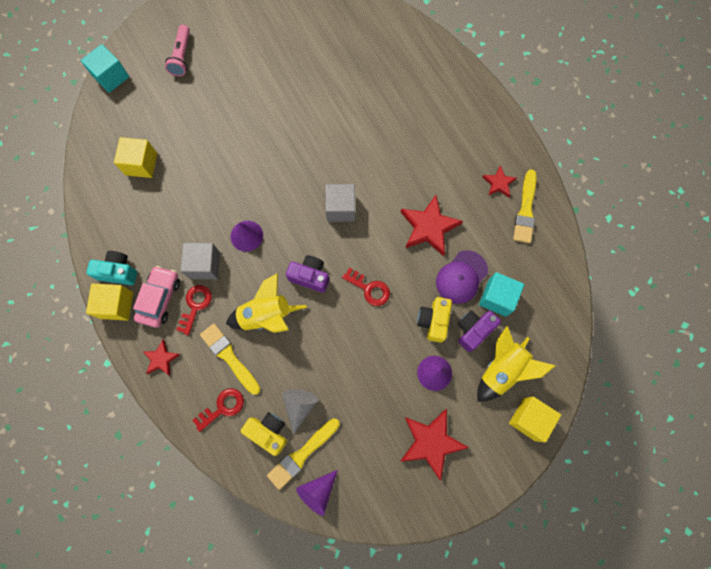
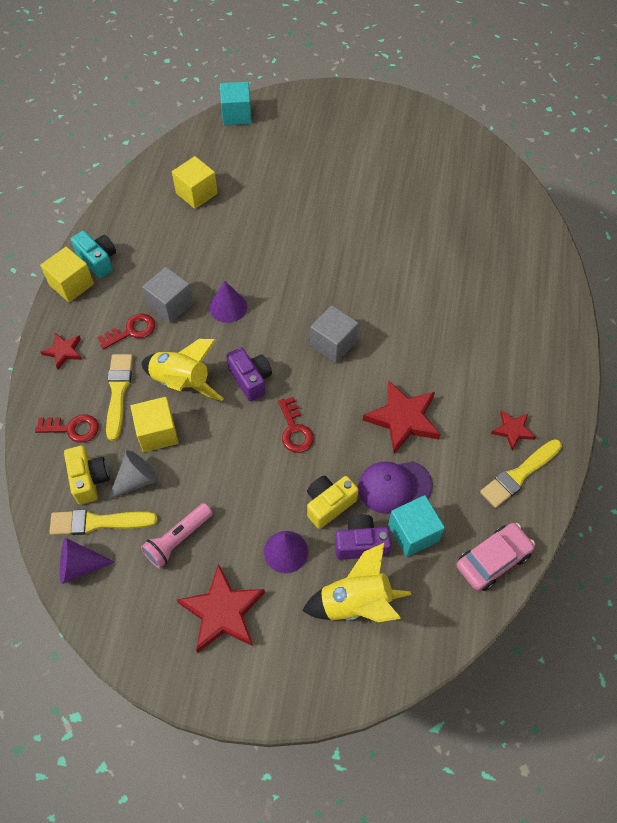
camera: 40 degrees right, 15 degrees down
(160, 298) = (109, 304): pink car -> pink car (493, 560)
(182, 56) = (309, 135): pink flashlight -> pink flashlight (178, 540)
(529, 419) = (340, 673): yellow cube -> yellow cube (157, 433)

